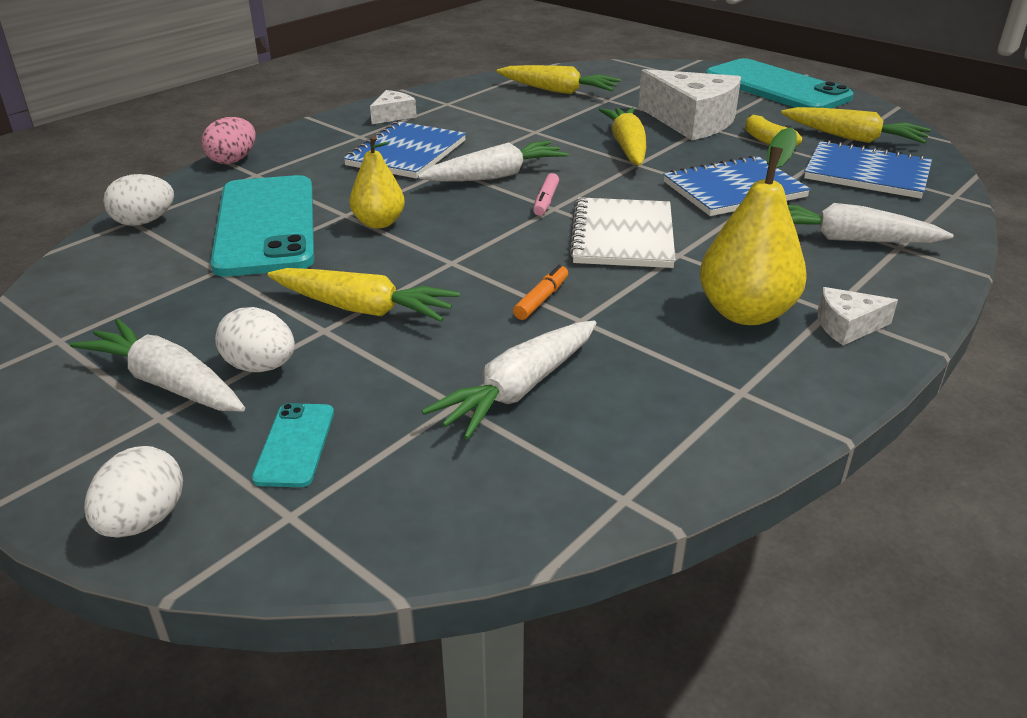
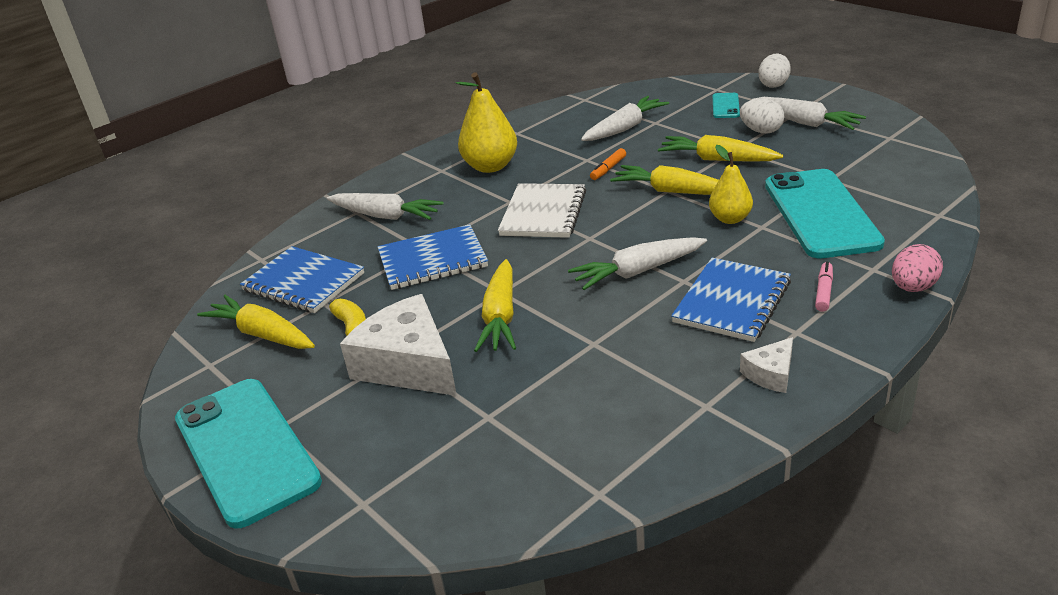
camera: 170 degrees left, 0 degrees up
(144, 222) = (926, 214): white egg -> none
(545, 201) = (595, 244): pink marker -> pink marker (824, 291)
(558, 91) = (550, 440): yellow carrot -> yellow carrot (672, 191)
(847, 326) = (440, 162): white cheese -> none

